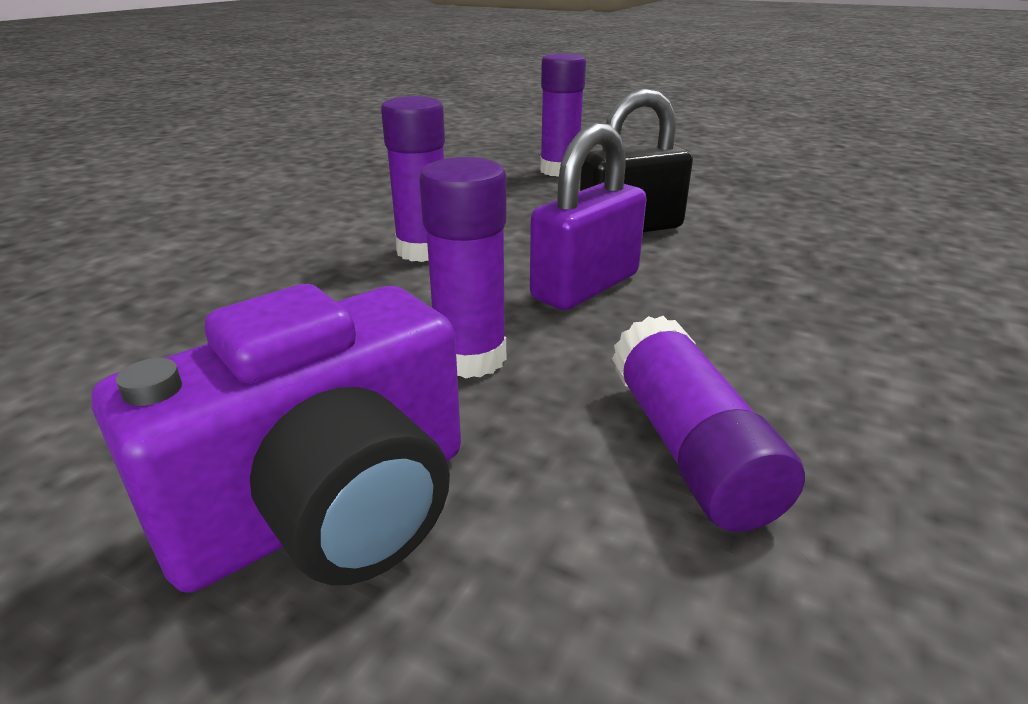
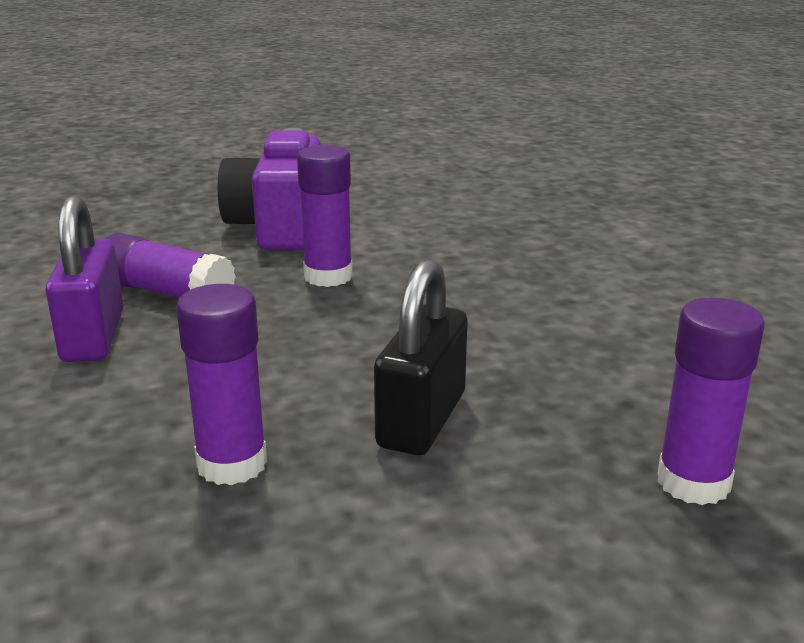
camera: 130 degrees right, 5 degrees down
(423, 251) = (508, 310): purple glue stick -> purple glue stick (232, 464)
(585, 286) = (347, 341): purple padlock -> purple padlock (93, 337)

